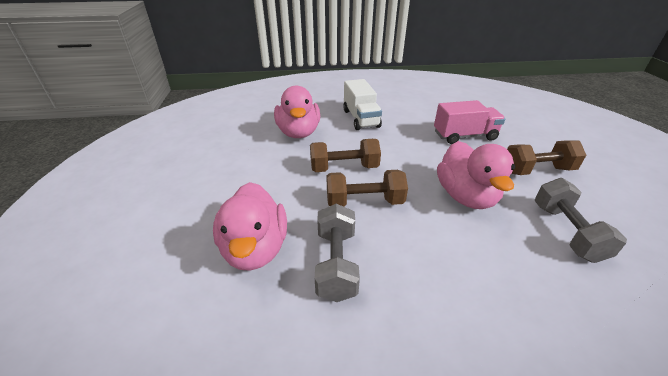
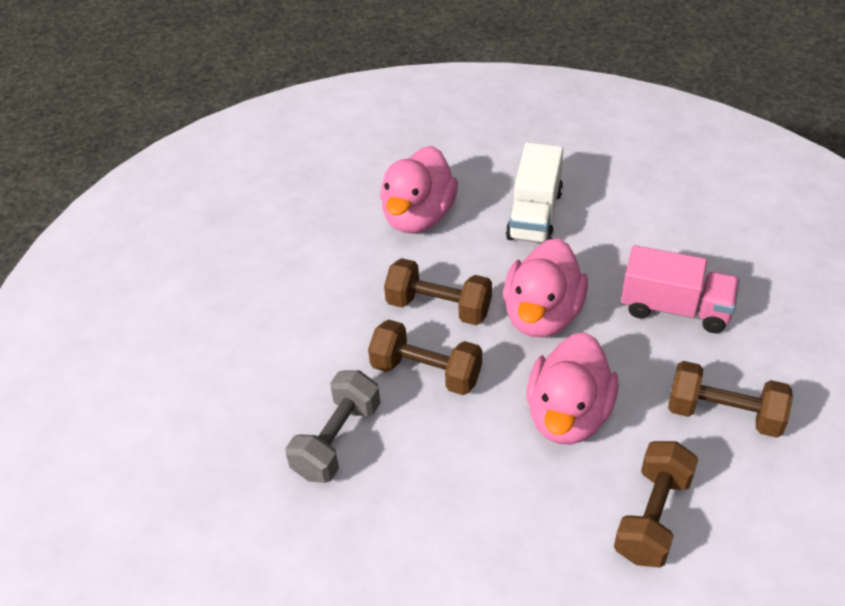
camera: 30 degrees right, 10 degrees up
(255, 249) = (263, 387): pink duck -> pink duck (542, 315)
(566, 232) = (652, 516): grey dumbbell -> brown dumbbell

